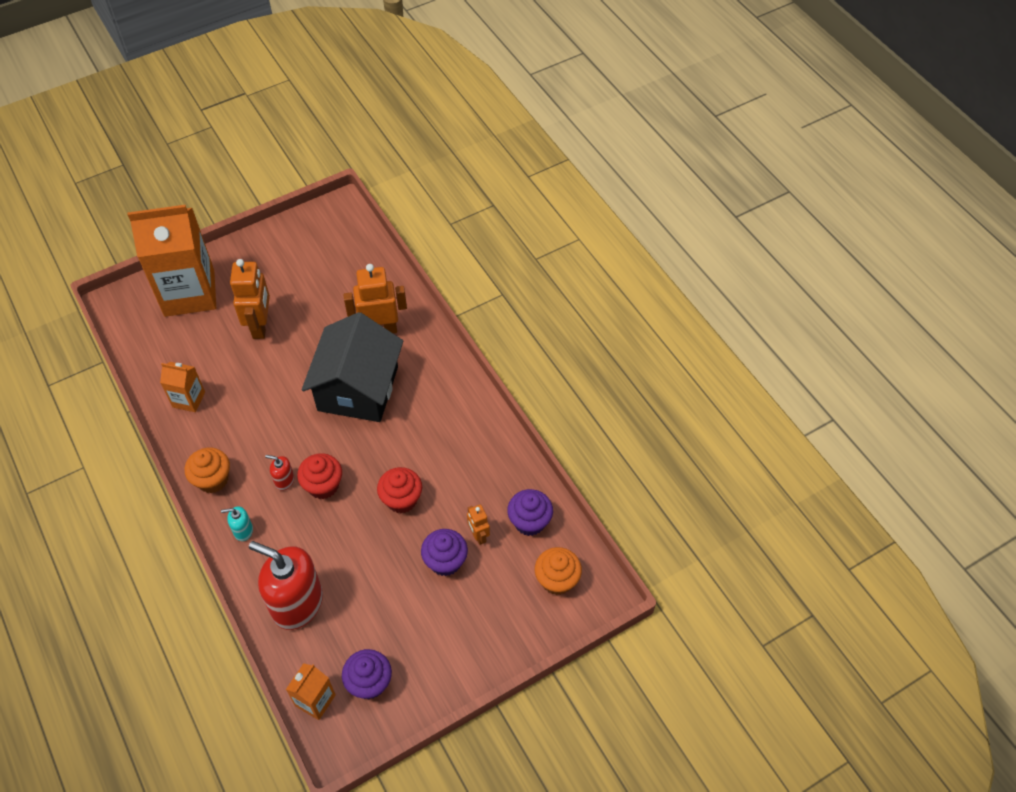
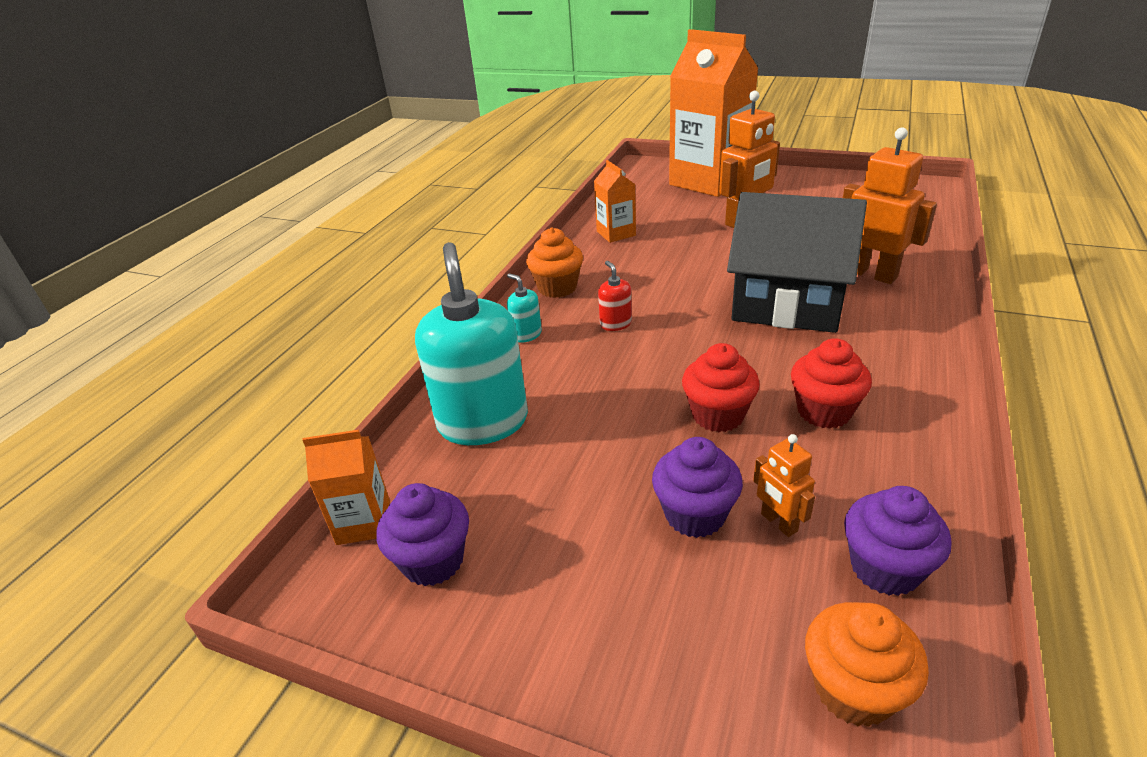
camera: 55 degrees right, 20 degrees down
(297, 603) = (483, 422): red soap dispenser -> turquoise soap dispenser
(323, 486) = (647, 350): red cupcake -> red cupcake (824, 411)
(358, 388) = (787, 302): black house -> black house turned 45 degrees clockwise
(478, 535) = (778, 522): orange robot -> orange robot turned 60 degrees counterclockwise

